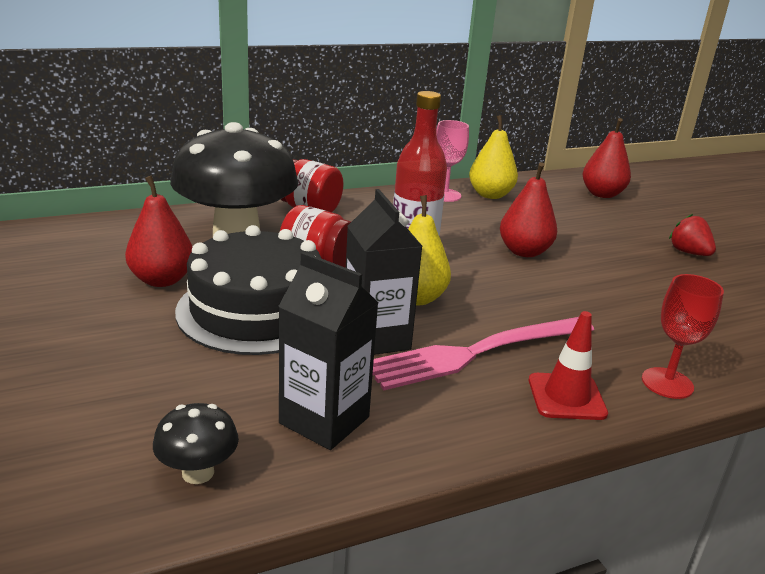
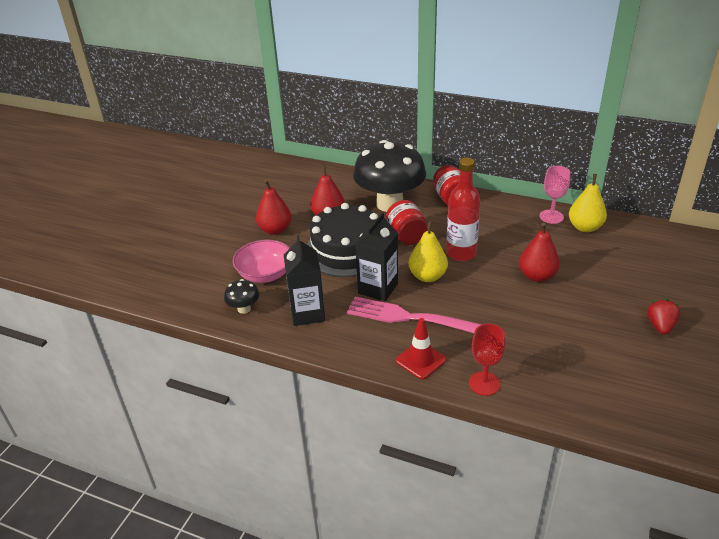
camera: 50 degrees right, 10 degrees up
(162, 399) = (265, 274): none -> pink bowl
(602, 194) = (679, 257): red pear -> red pear (275, 230)

